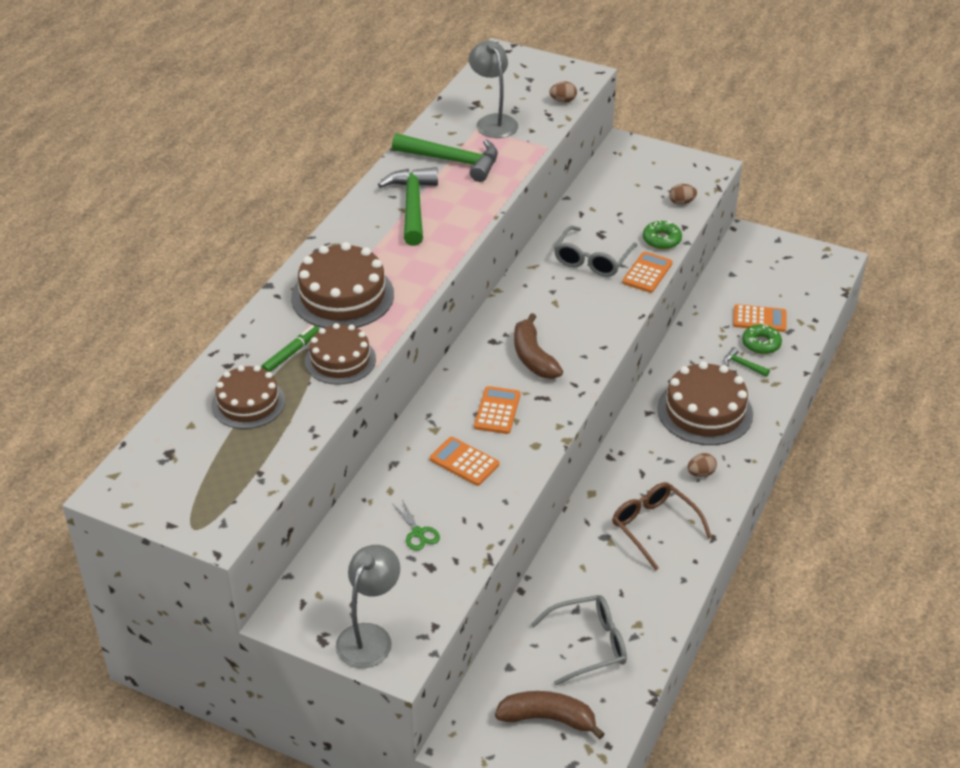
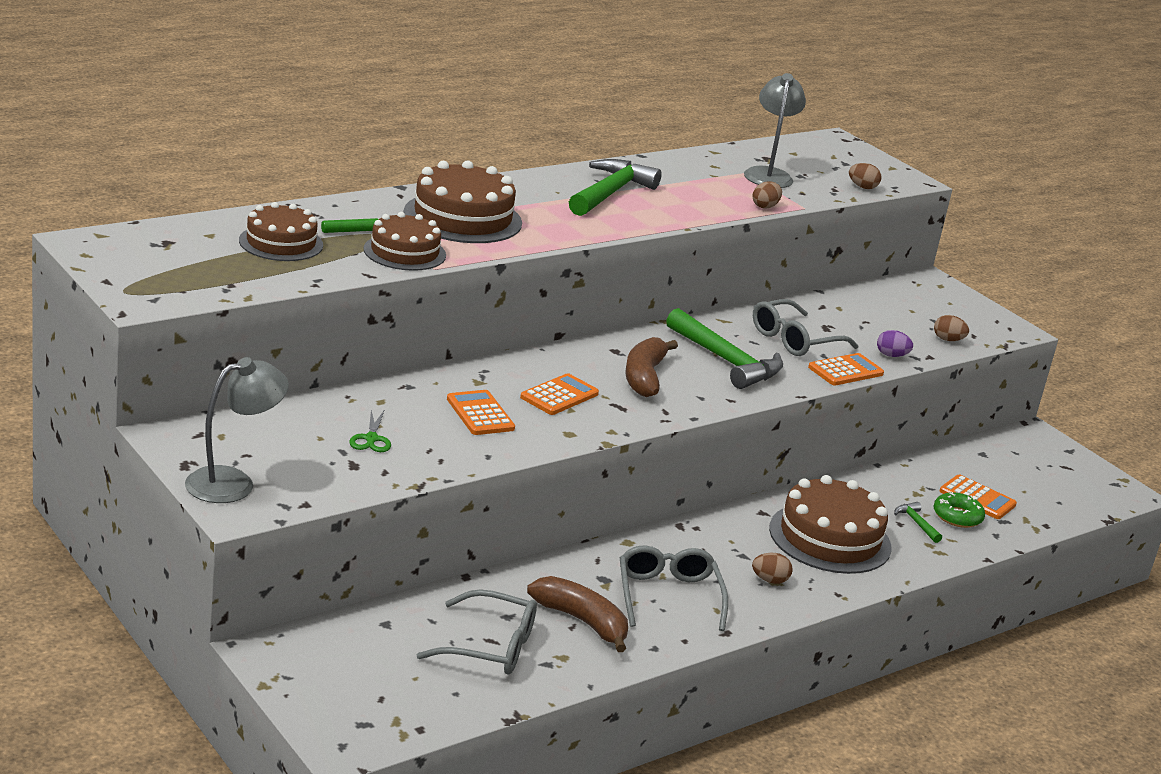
camera: 25 degrees right, 15 degrees down
(453, 161) = (691, 182): green hammer -> green hammer (726, 361)
(522, 161) = (765, 206): none -> brown egg
(548, 718) = (380, 678): brown banana -> brown banana (582, 621)
(654, 527) = (668, 596): brown glasses -> grey glasses
(661, 240) = (891, 355): green donut -> purple egg

